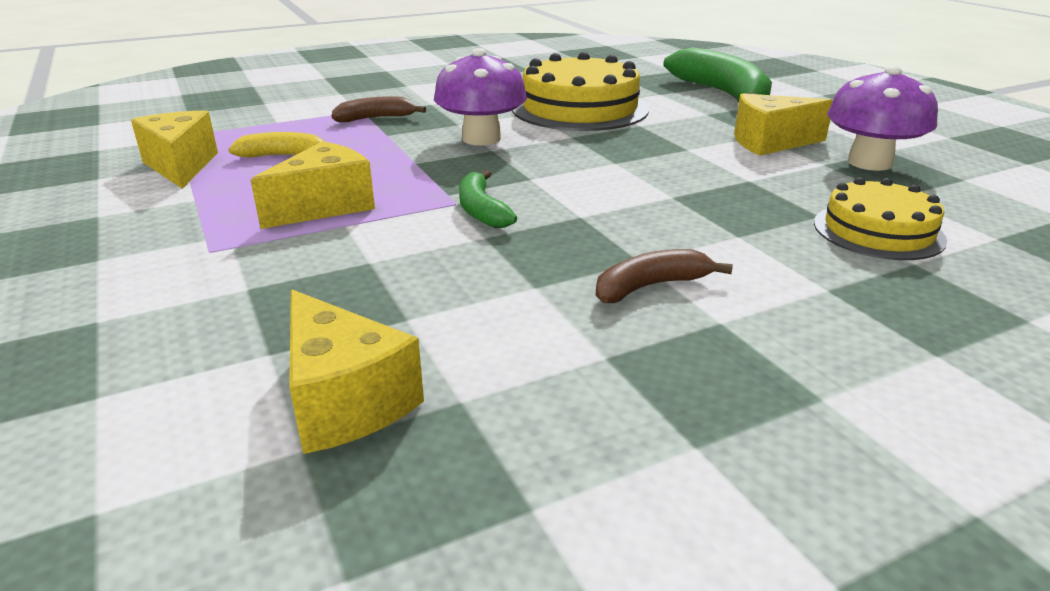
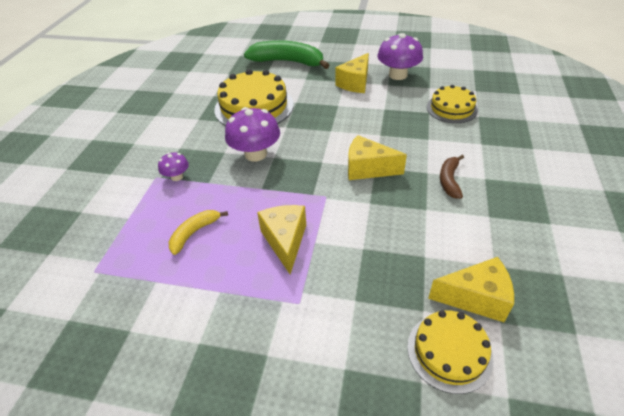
camera: 50 degrees left, 15 degrees up
(181, 166) = (156, 283): yellow cheese -> yellow cheese (368, 169)
(182, 407) = (449, 352): none -> yellow cake
(376, 118) = (177, 176): brown banana -> purple mushroom
(481, 210) = (342, 192): green banana -> none

